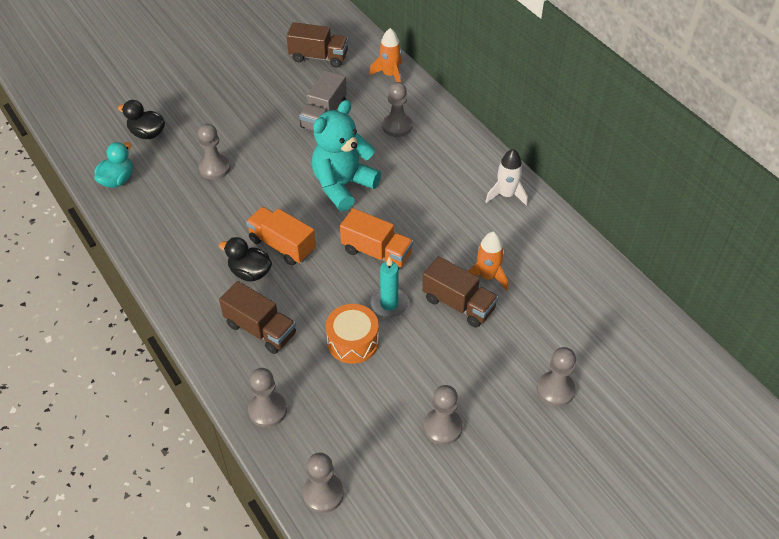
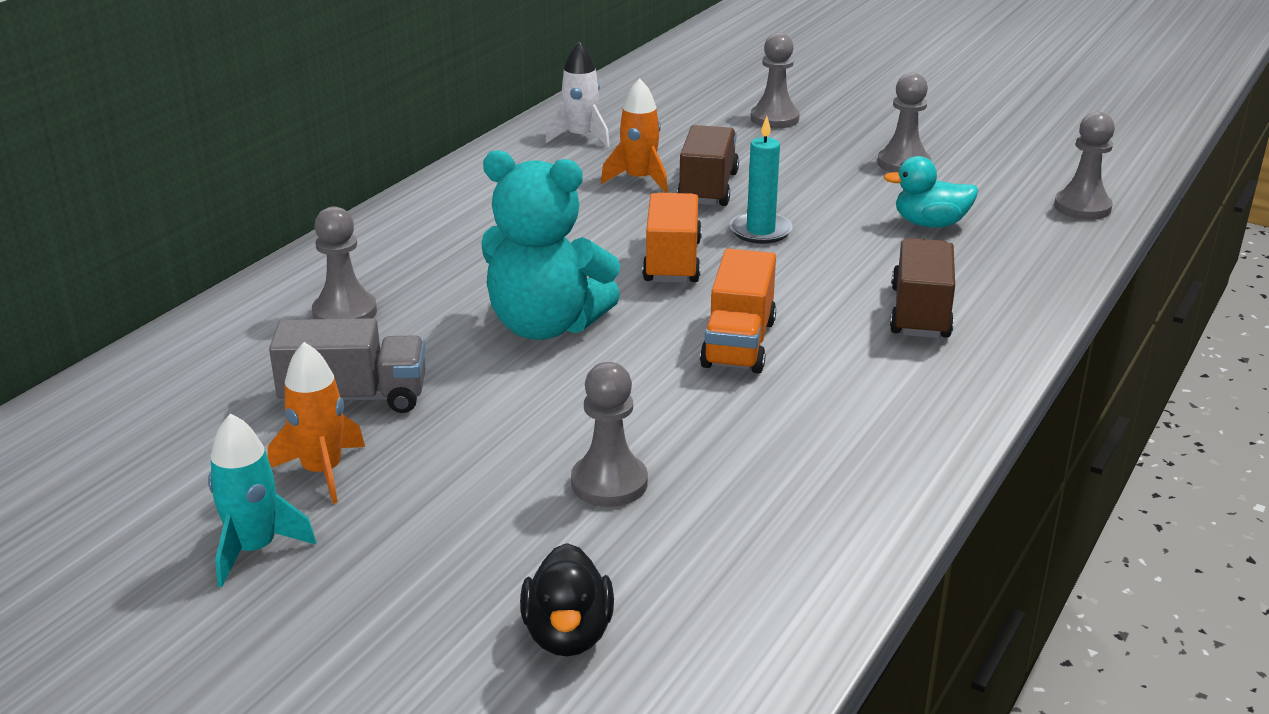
camera: 115 degrees left, 20 degrees down
(117, 180) = (757, 613): turquoise duck -> turquoise duck (930, 224)
(247, 76) = (255, 549): none -> turquoise rocket
(250, 272) = (826, 355): black duck -> none
(267, 410) = (1034, 269): grey pawn -> none
(318, 57) = (134, 463): brown truck -> none
(353, 341) = (853, 241): orange drum -> none
(390, 75) = (176, 356): orange rocket -> orange rocket (322, 471)
(506, 195) = (462, 194): white rocket -> white rocket (581, 137)

